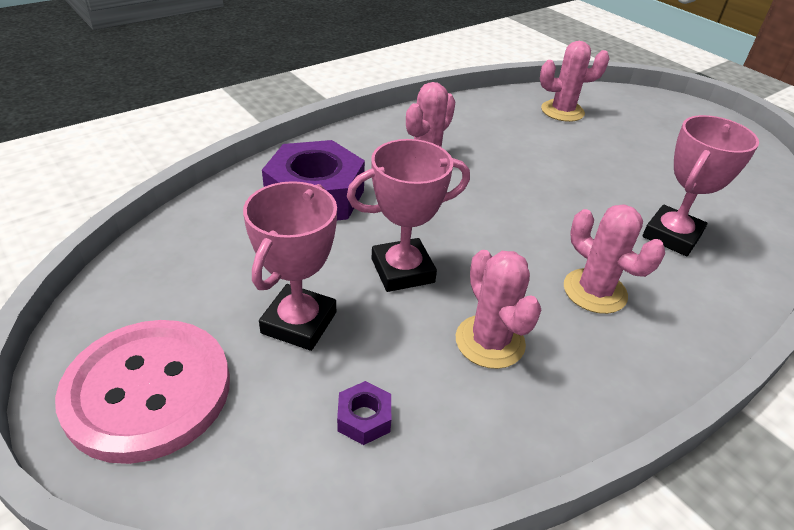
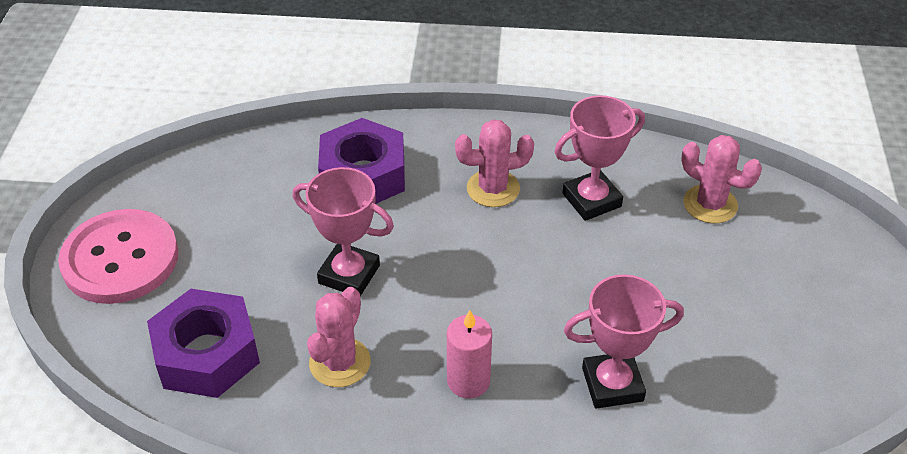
camera: 45 degrees right, 5 degrees up
(299, 323) = (240, 269): pink trophy -> pink trophy (591, 200)
(364, 418) = (207, 354): purple nut -> purple nut, size x2.41
(594, 291) = (468, 381): pink cactus -> pink candle

